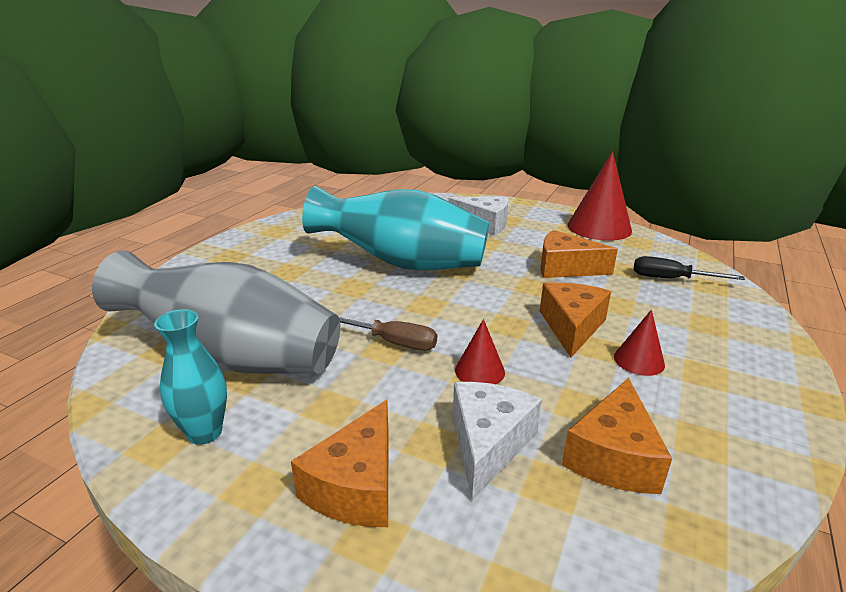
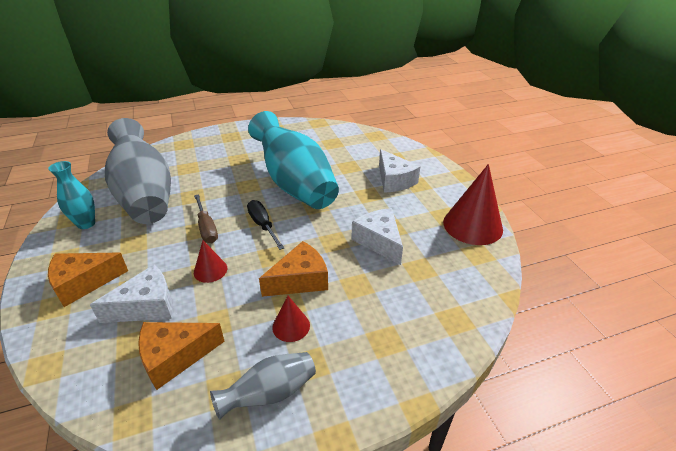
camera: 45 degrees right, 10 degrees up
(566, 268) = (379, 241): orange cheese -> white cheese
(671, 279) = (435, 295): black screwdriver -> black screwdriver (263, 225)
(732, 413) = (270, 394): none -> grey vase

